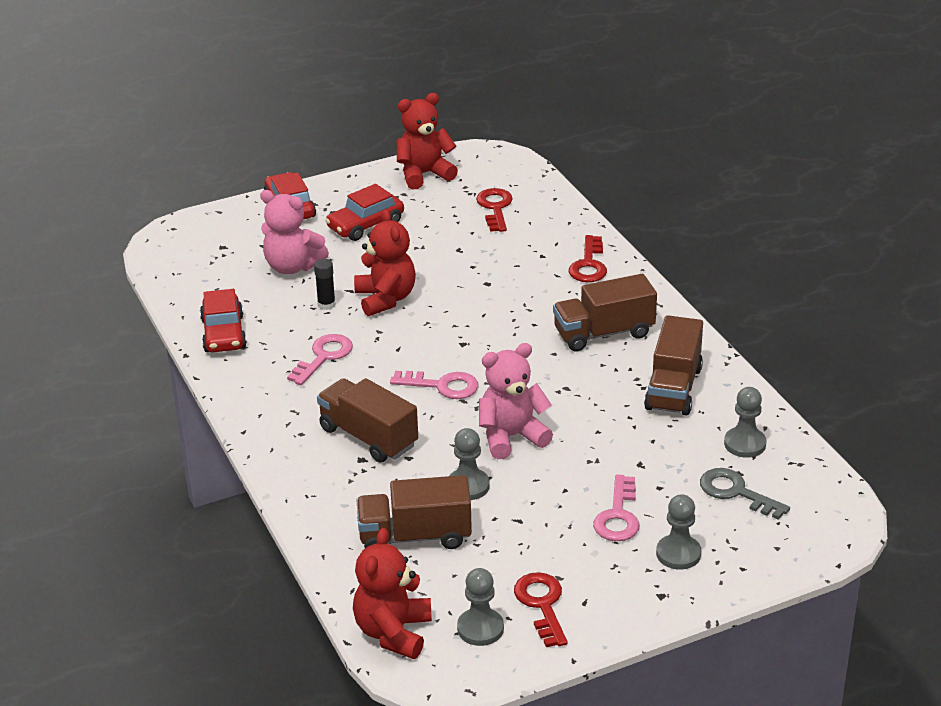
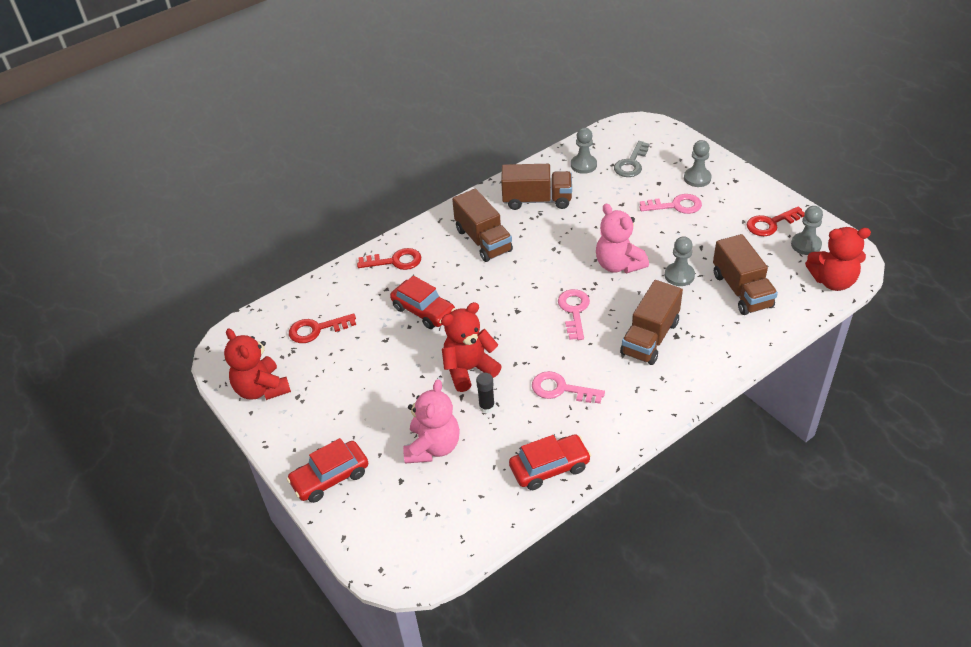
camera: 100 degrees left, 10 degrees up
(365, 225) = (355, 411): red car -> red car (423, 310)

